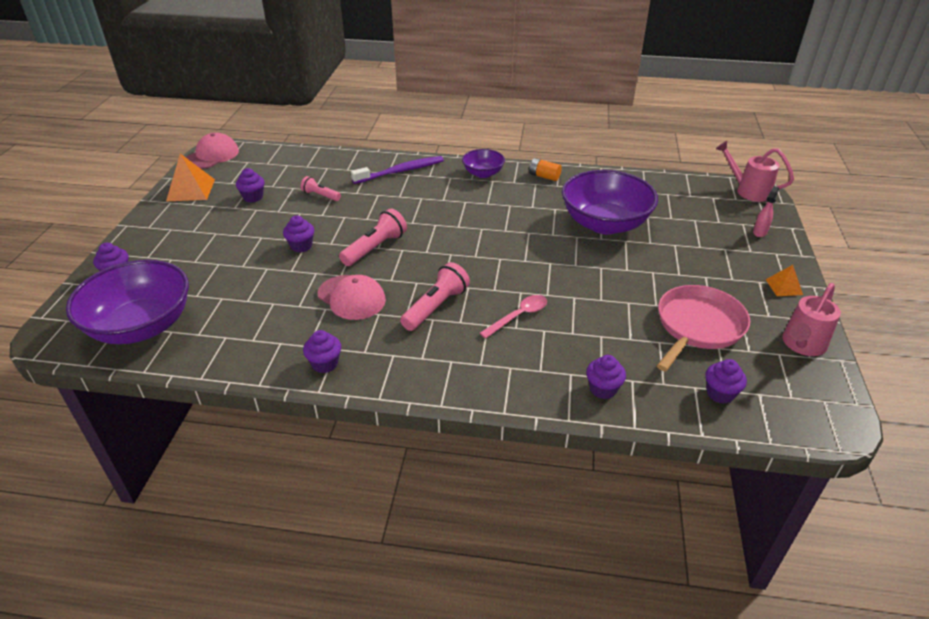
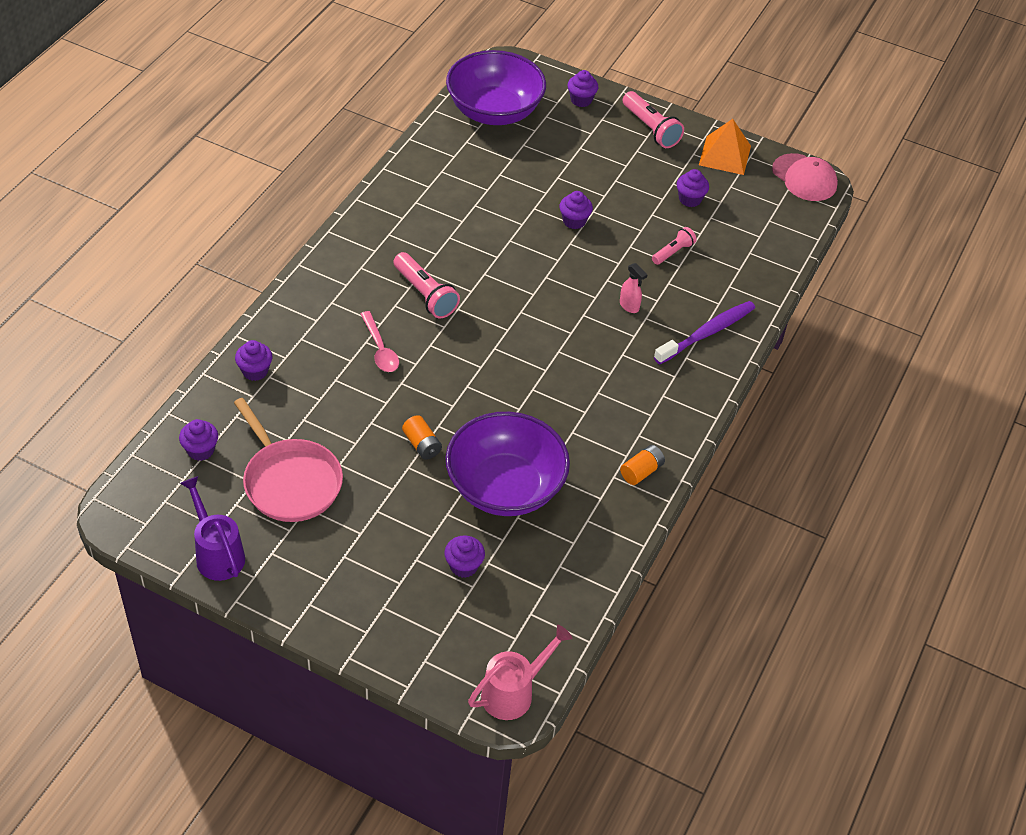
camera: 105 degrees right, 10 degrees up
(325, 364) = (387, 208): purple cupcake -> purple cupcake (464, 566)
(351, 297) = (470, 241): pink cap -> none
(375, 248) = (545, 274): pink flashlight -> pink flashlight (650, 129)
(401, 171) = (707, 333): purple toothbrush -> purple toothbrush turned 120 degrees counterclockwise
(483, 173) = (673, 411): purple bowl -> none
(600, 268) = (422, 445): none -> orange battery
(760, 232) = (415, 642): pink spray bottle -> pink spray bottle (629, 306)
(784, 287) = (306, 598): orange pyramid -> none
(801, 345) = (217, 553): pink watering can -> purple watering can

